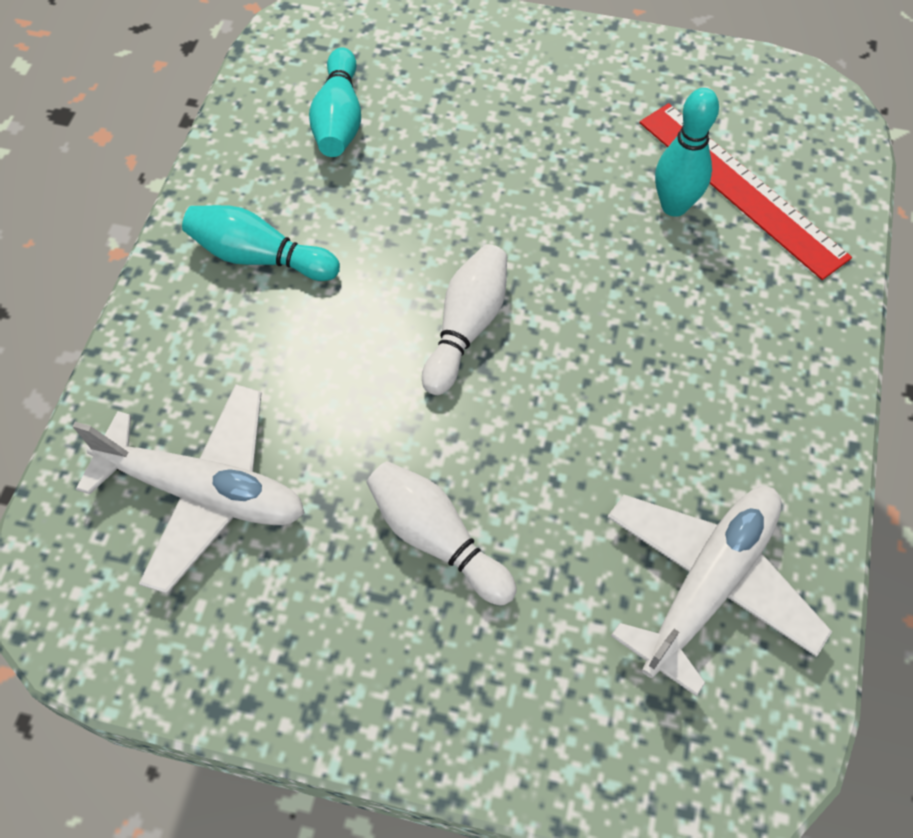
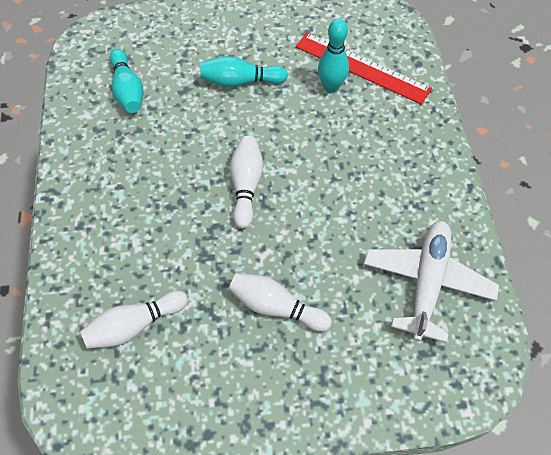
camera: 20 degrees left, 0 degrees up
(204, 492) = (134, 325): white plane -> white bowling pin
(259, 257) = (113, 181): turquoise bowling pin -> turquoise bowling pin (240, 81)

